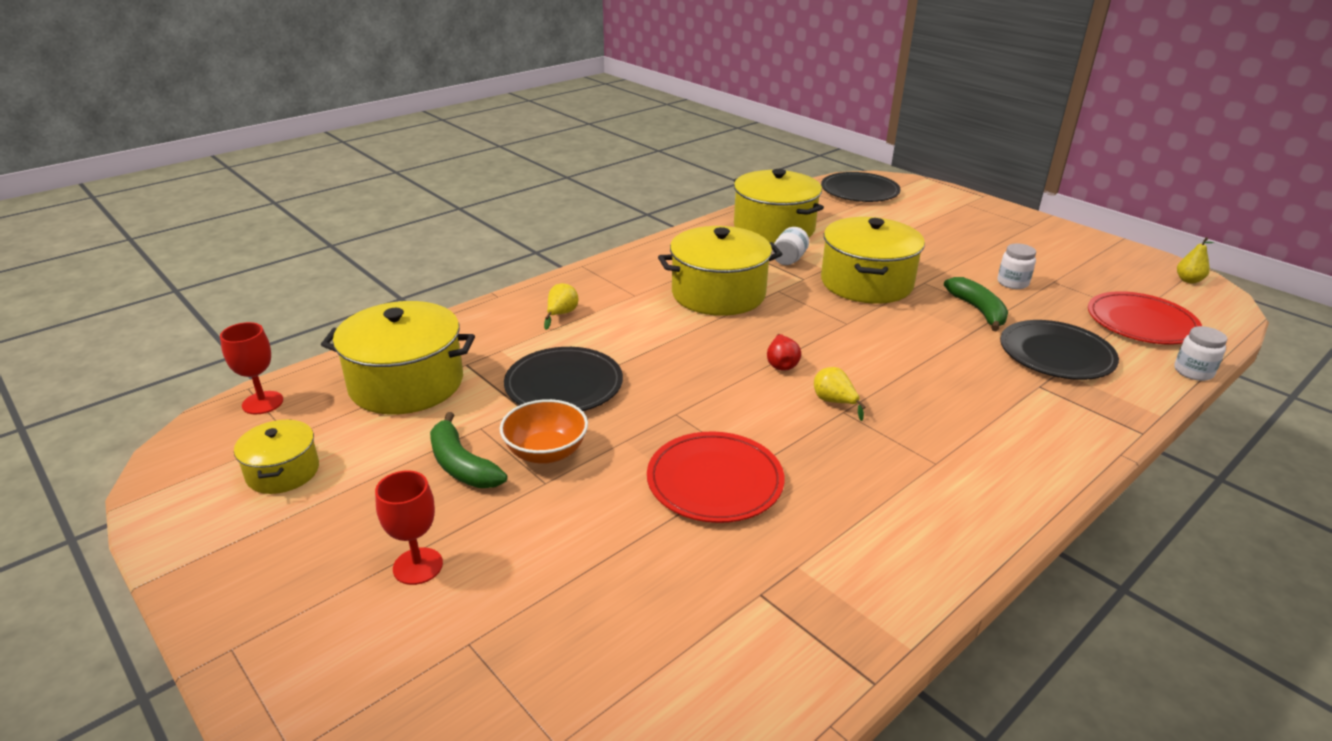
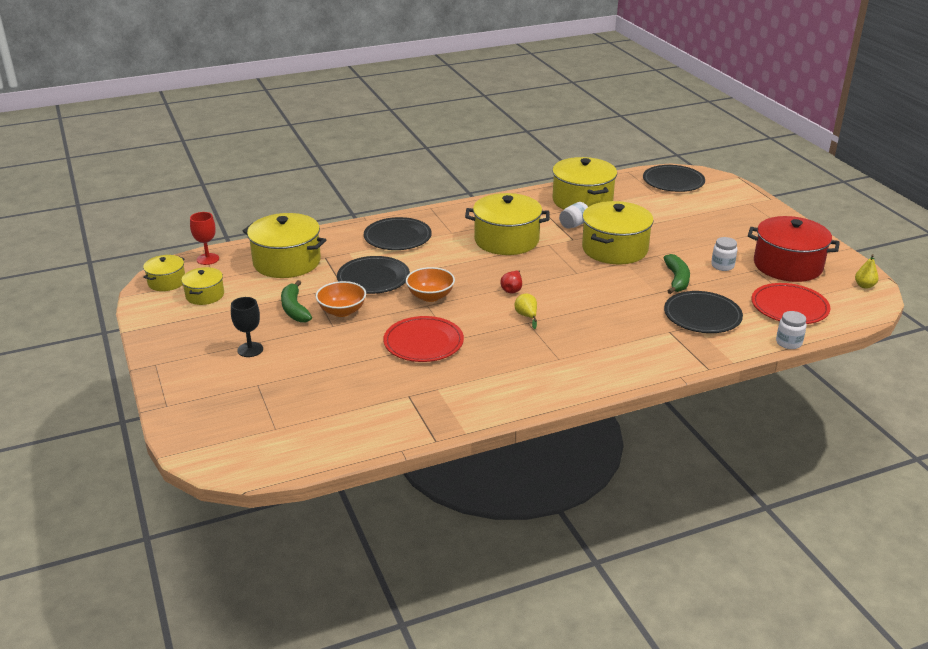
camera: 20 degrees right, 0 degrees up
(198, 460) = (167, 282): none -> yellow pot
(418, 566) = (250, 349): red goblet -> black goblet
(561, 314) = (397, 237): yellow pear -> black plate
(671, 398) = (430, 296): none -> orange bowl
(1082, 270) = (787, 265): none -> red pot

